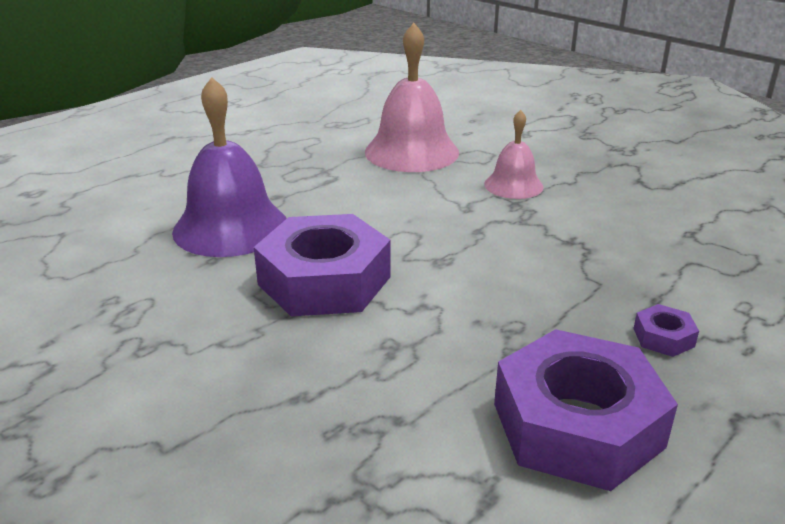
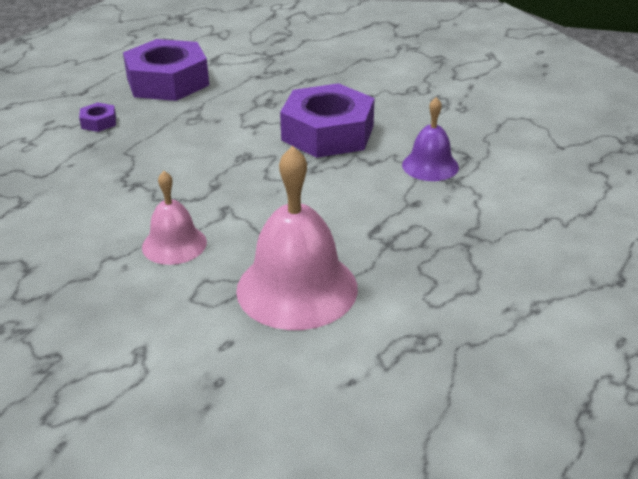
camera: 170 degrees right, 5 degrees up
(230, 227) = (430, 166): purple bell -> purple bell, size x0.57

